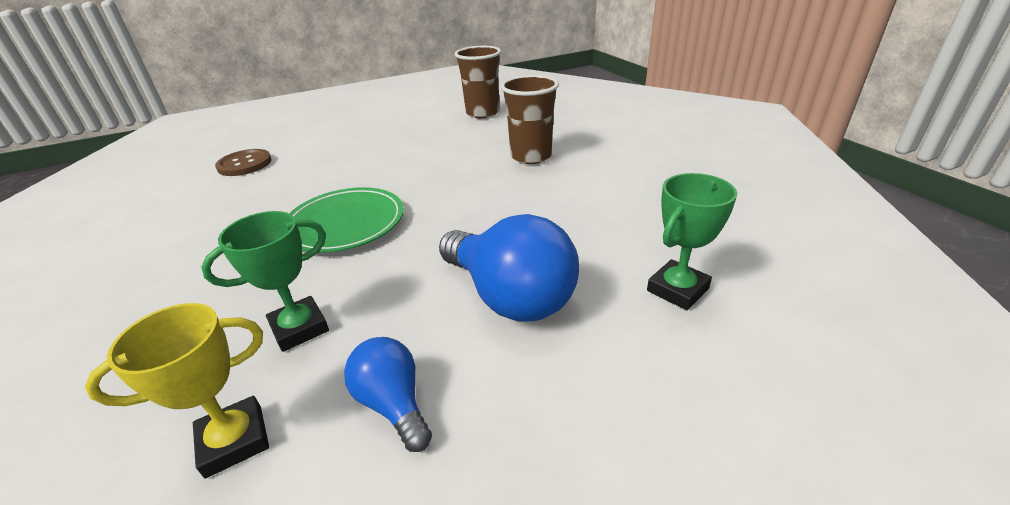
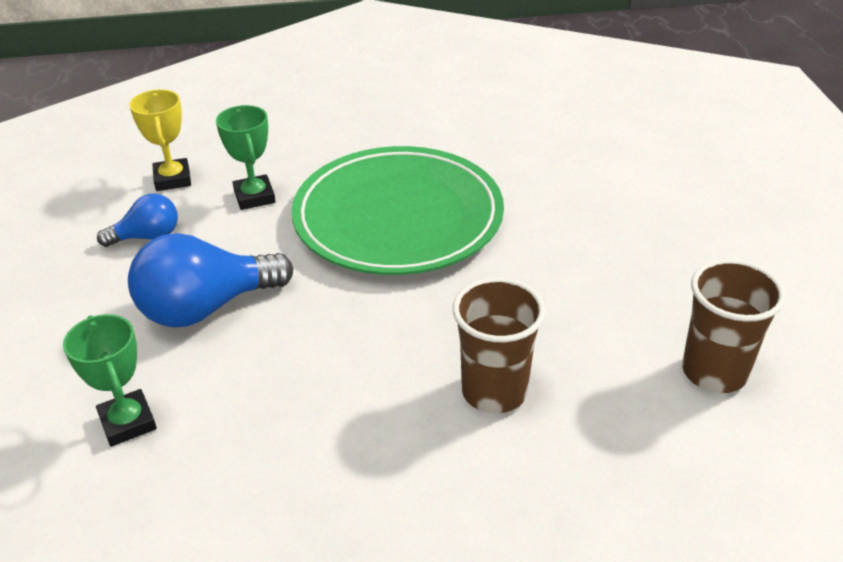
camera: 105 degrees right, 5 degrees up
(245, 164) = (588, 144): brown button -> none
(345, 224) = (398, 217): green plate -> green plate, size x1.68

